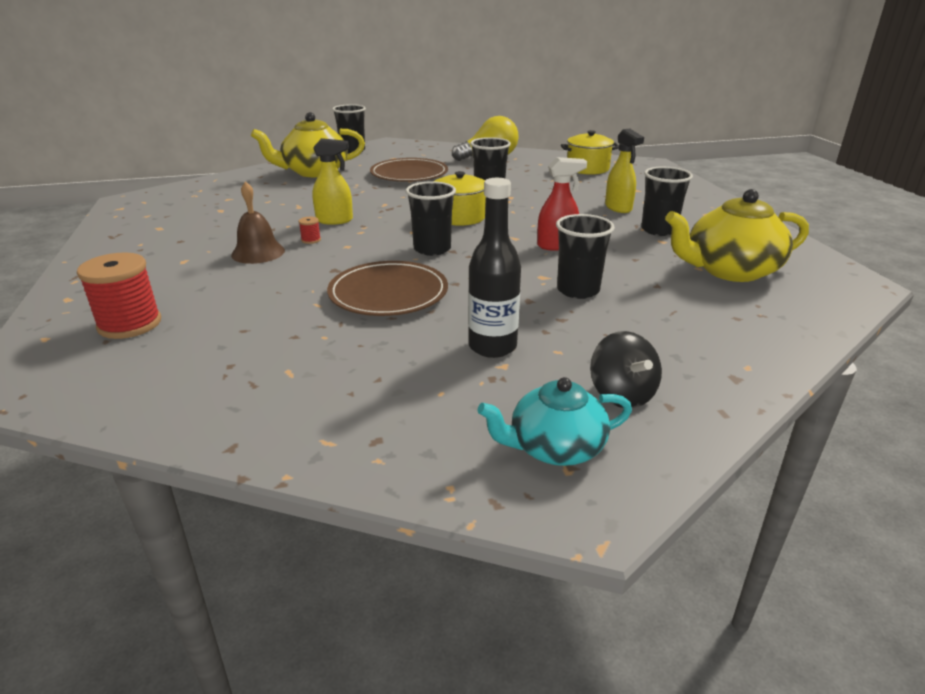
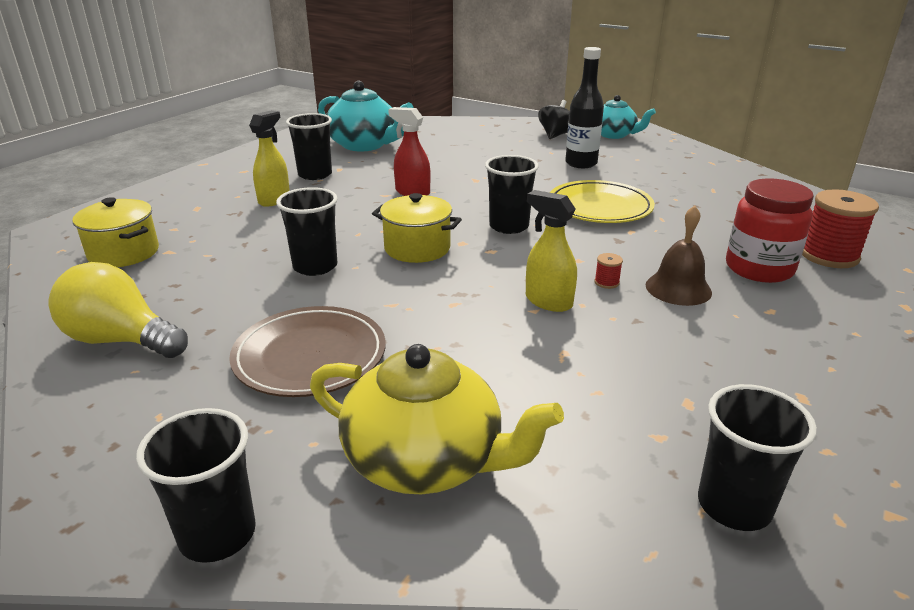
camera: 135 degrees left, 0 degrees up
(199, 287) = (759, 269): none -> red jar
(388, 294) = (599, 207): brown plate -> yellow plate
(578, 290) = (475, 167): black cup -> black cup (734, 505)
(729, 270) = (365, 145): yellow teapot -> turquoise teapot

